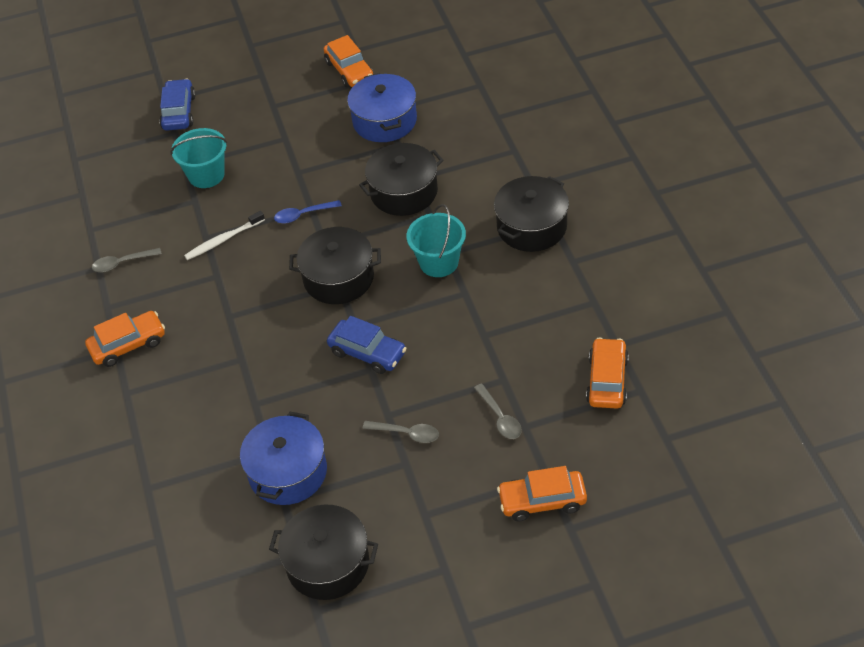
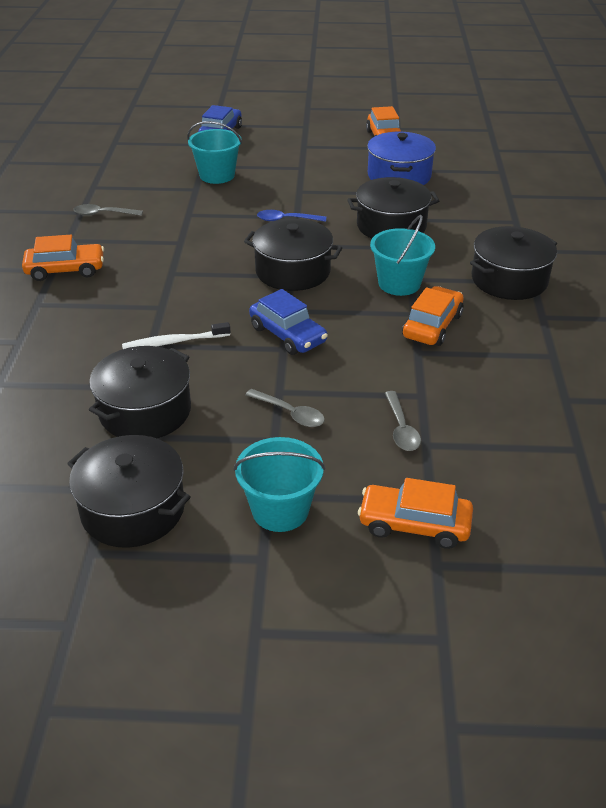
camera: 15 degrees right, 10 degrees down
(223, 240) = (202, 220): white toothbrush -> white toothbrush (174, 342)
(288, 472) = (145, 411): blue pot -> black pot
(439, 524) = (280, 510): none -> turquoise bucket
(607, 380) = (541, 429): orange car -> orange car (432, 326)

